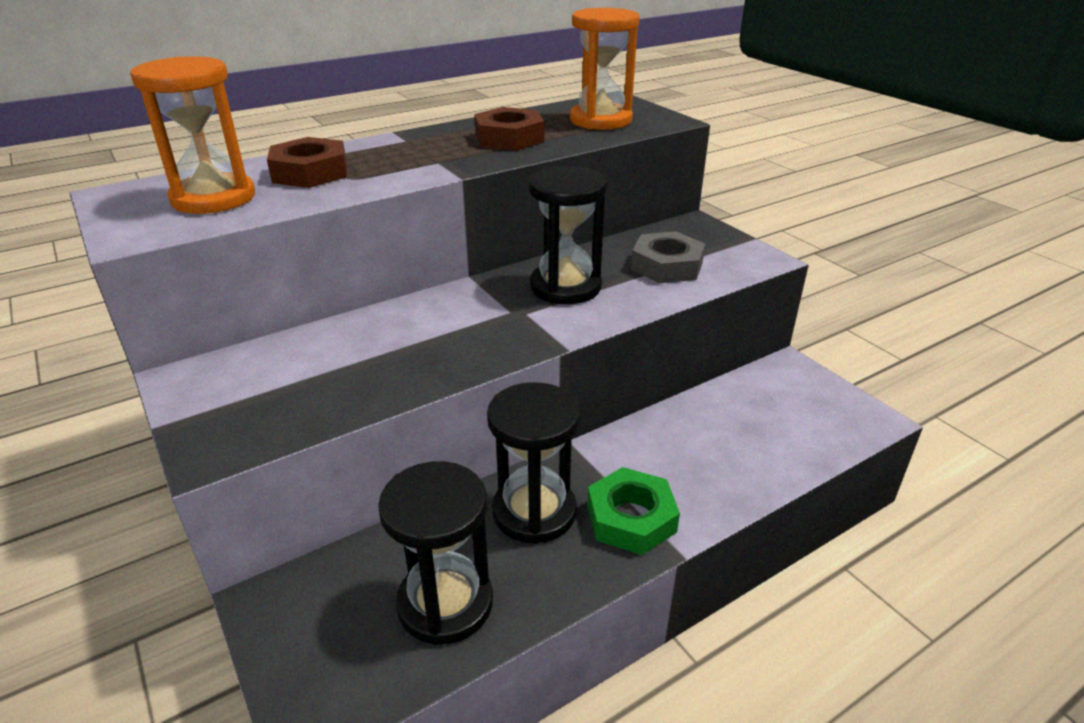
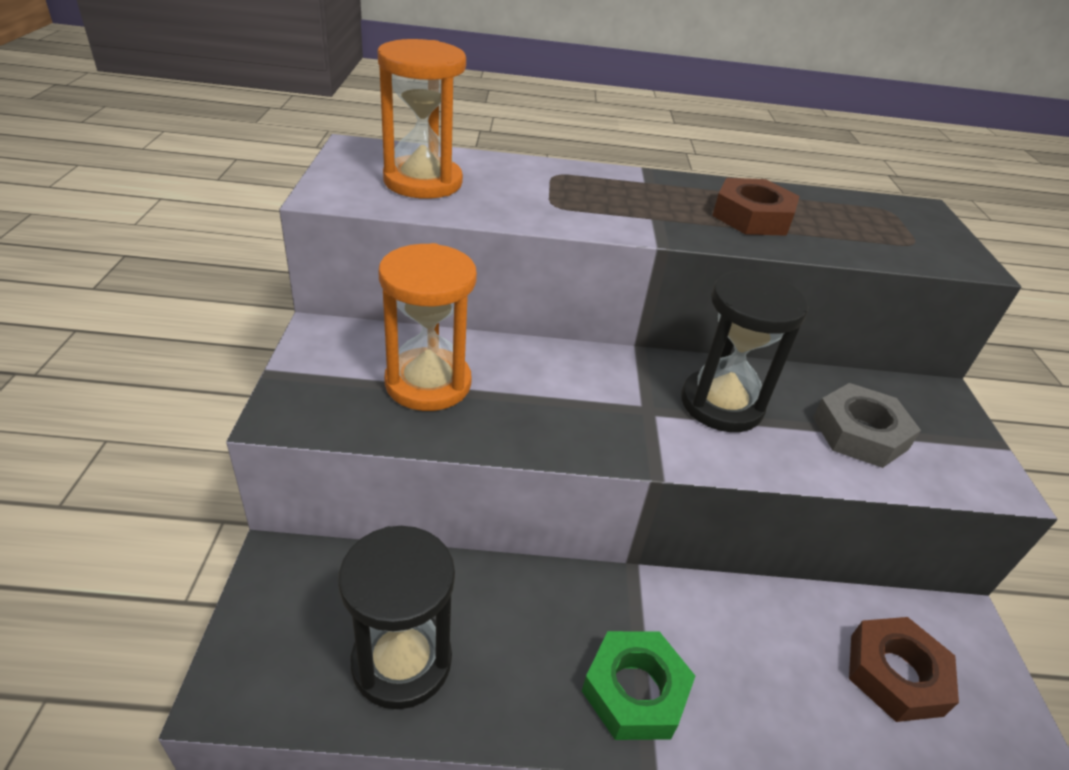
camera: 30 degrees right, 5 degrees up
(310, 172) = (524, 185): brown nut -> brown nut (895, 674)
(534, 512) = (547, 621): black hourglass -> none
(600, 120) = (879, 231): orange hourglass -> orange hourglass (428, 383)

